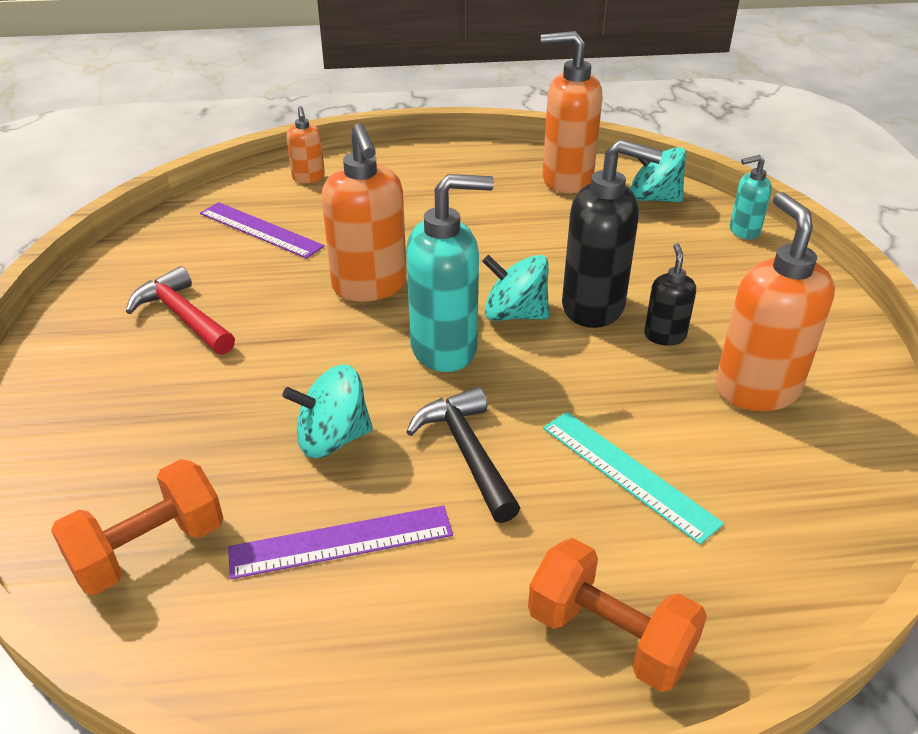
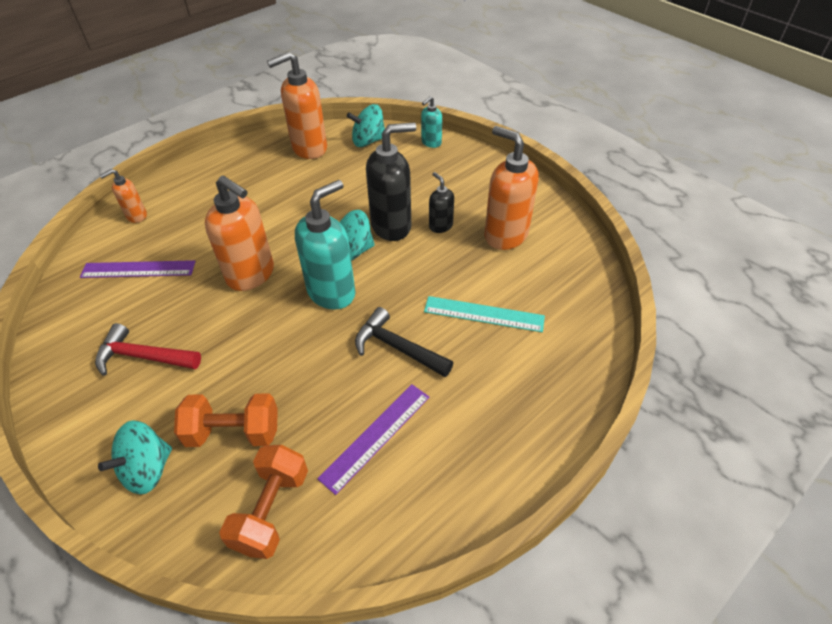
camera: 35 degrees left, 10 degrees up
(308, 178) = (136, 216): orange soap dispenser -> orange soap dispenser turned 105 degrees clockwise
(332, 438) = (317, 381): turquoise spinning top -> turquoise spinning top (147, 469)
(609, 637) = (540, 402): orange dumbbell -> orange dumbbell (234, 432)

